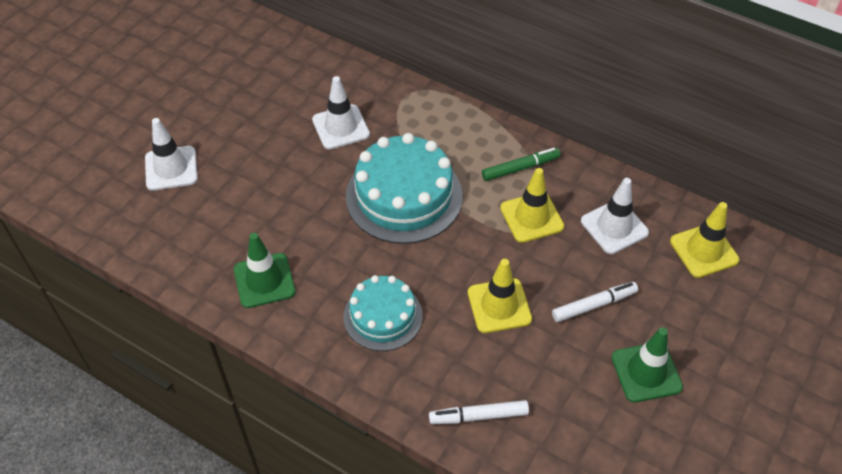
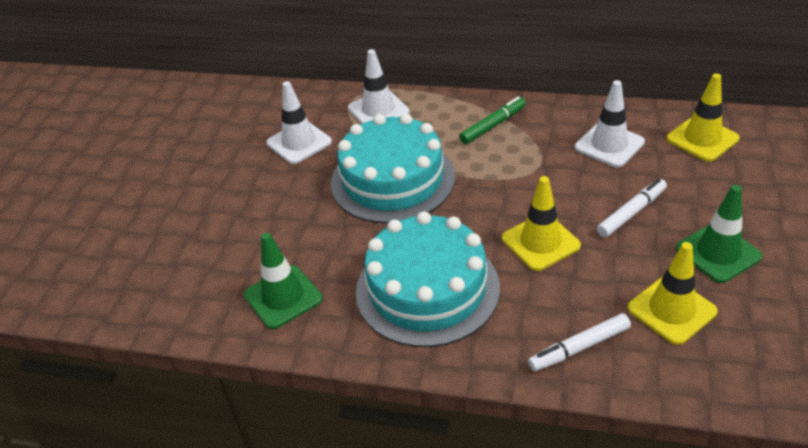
camera: 15 degrees left, 10 degrees down
(171, 168) = (134, 227): white traffic cone -> white traffic cone (378, 110)
(383, 316) = (427, 289): turquoise cake -> turquoise cake, size x1.62
(531, 217) = (527, 160): yellow traffic cone -> yellow traffic cone (671, 310)

